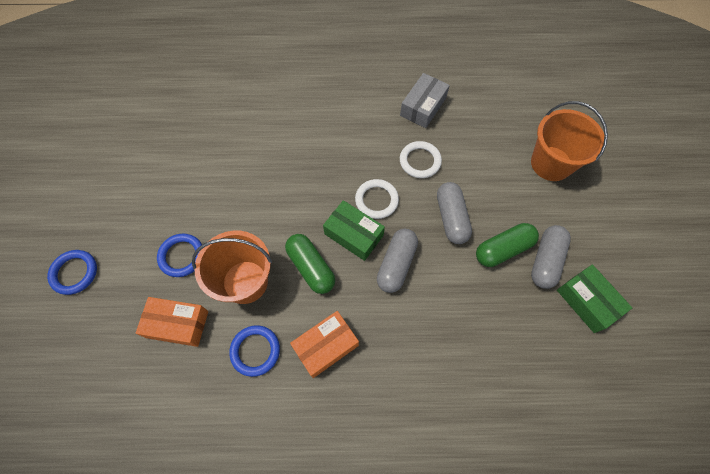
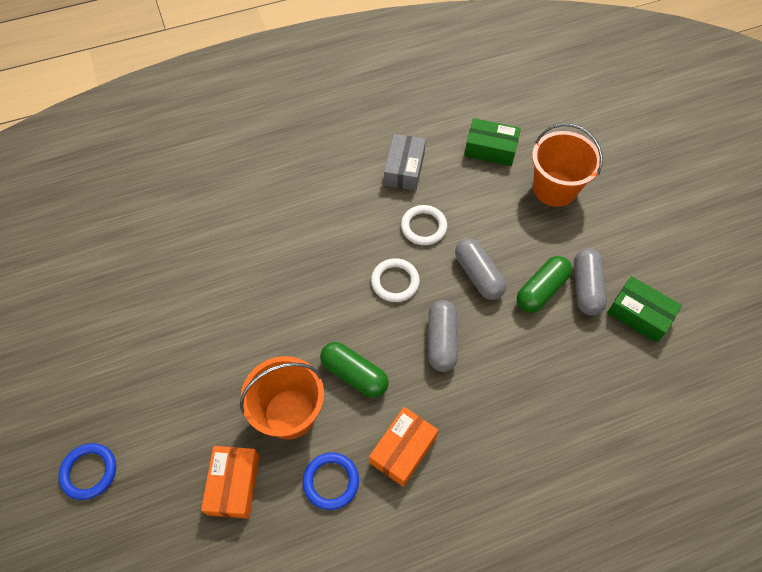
camera: 20 degrees left, 5 degrees down
(177, 324) = (233, 484): orange box -> orange box turned 75 degrees counterclockwise
(181, 256) = (207, 411): blue ring -> none
(354, 234) = (385, 325): green box -> green box (490, 149)

